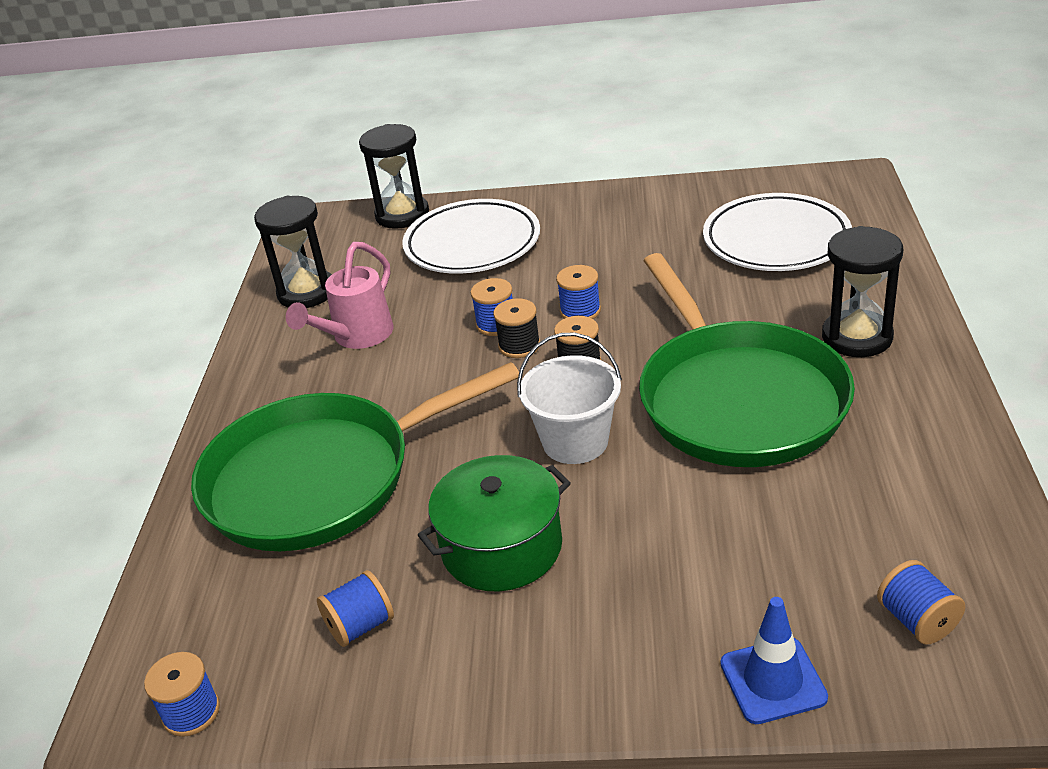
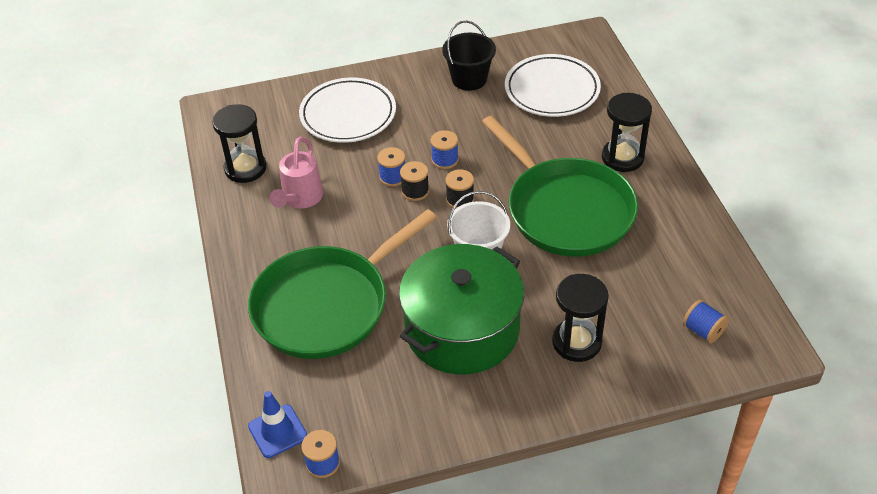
camera: 20 degrees left, 10 degrees up
(360, 626) = (399, 393): blue spool -> none
(402, 215) = (285, 95): black hourglass -> black hourglass (576, 342)
(502, 547) = (462, 329): green pot -> green pot, size x1.55
(659, 217) = (469, 79): none -> black bucket
(773, 680) = (640, 378): blue traffic cone -> blue traffic cone (277, 431)

